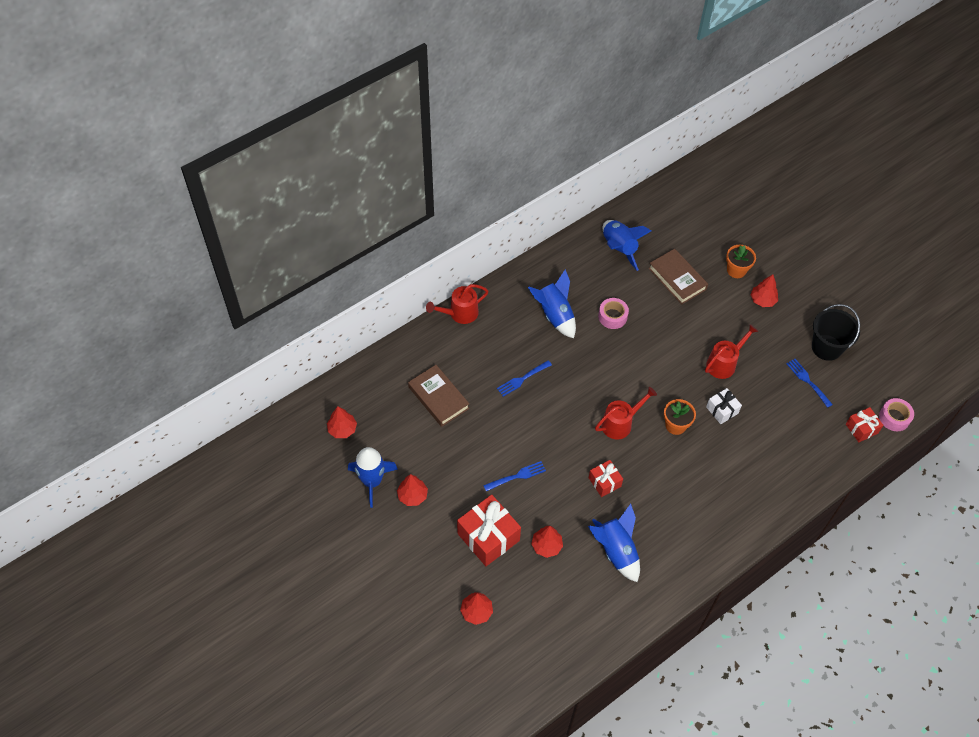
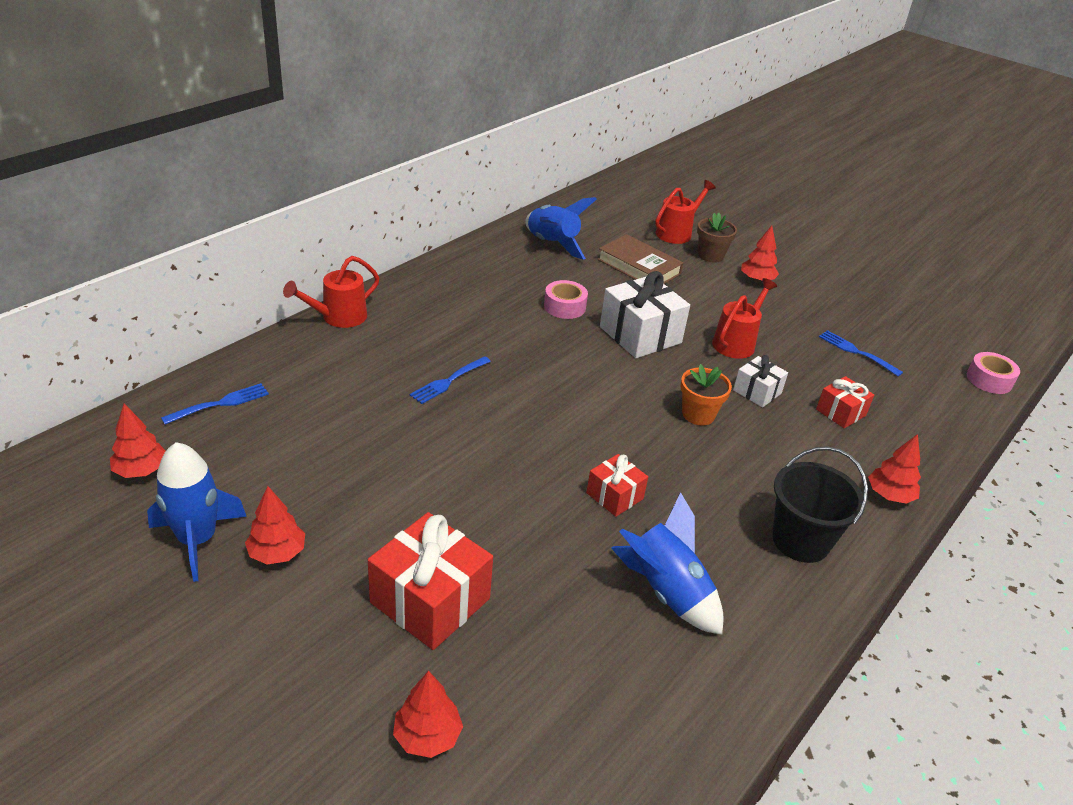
camera: 15 degrees left, 20 degrees down
(438, 398) = (314, 414): brown book -> none
(517, 476) = (465, 503): blue fork -> blue fork (220, 404)
(546, 546) = (541, 600): red tree -> red tree (889, 495)
(554, 315) = (481, 310): blue rocket -> none
(620, 423) = (615, 419): red watering can -> red watering can (677, 232)
(658, 349) = (640, 335): none -> white gift
(736, 270) = (711, 255): orange flower pot -> brown flower pot
(826, 347) = (861, 318): black bucket -> black bucket (800, 540)
(861, 429) = (955, 395): red gift -> red gift (840, 412)

